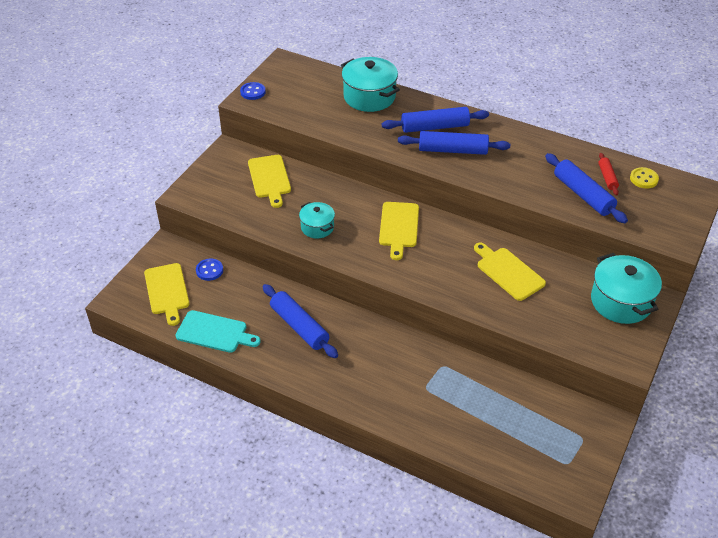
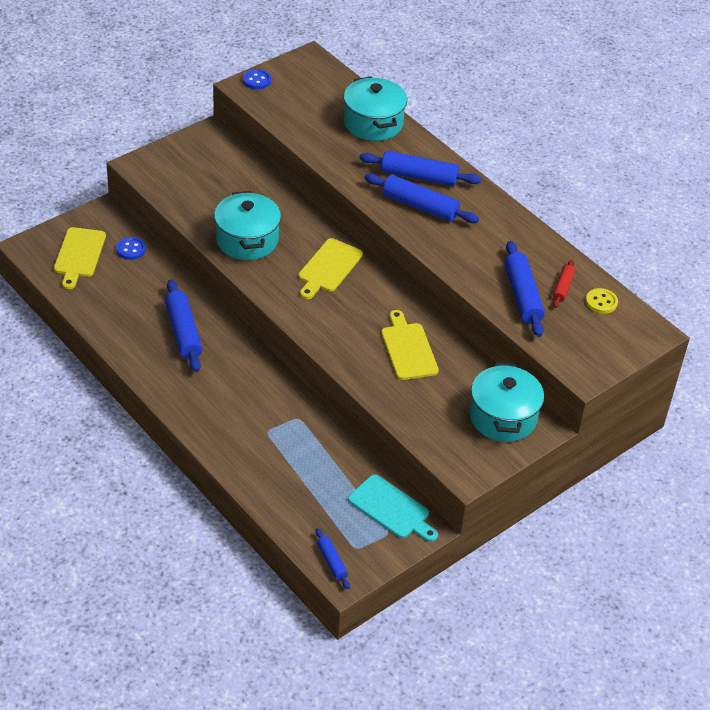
camera: 20 degrees right, 0 degrees up
(214, 332) = (100, 309): turquoise cutting board -> turquoise cutting board (391, 509)
(269, 178) = (232, 176): yellow cutting board -> none
(317, 227) = (247, 240): turquoise pot -> turquoise pot, size x1.71
(557, 485) = (332, 562): none -> blue rolling pin

